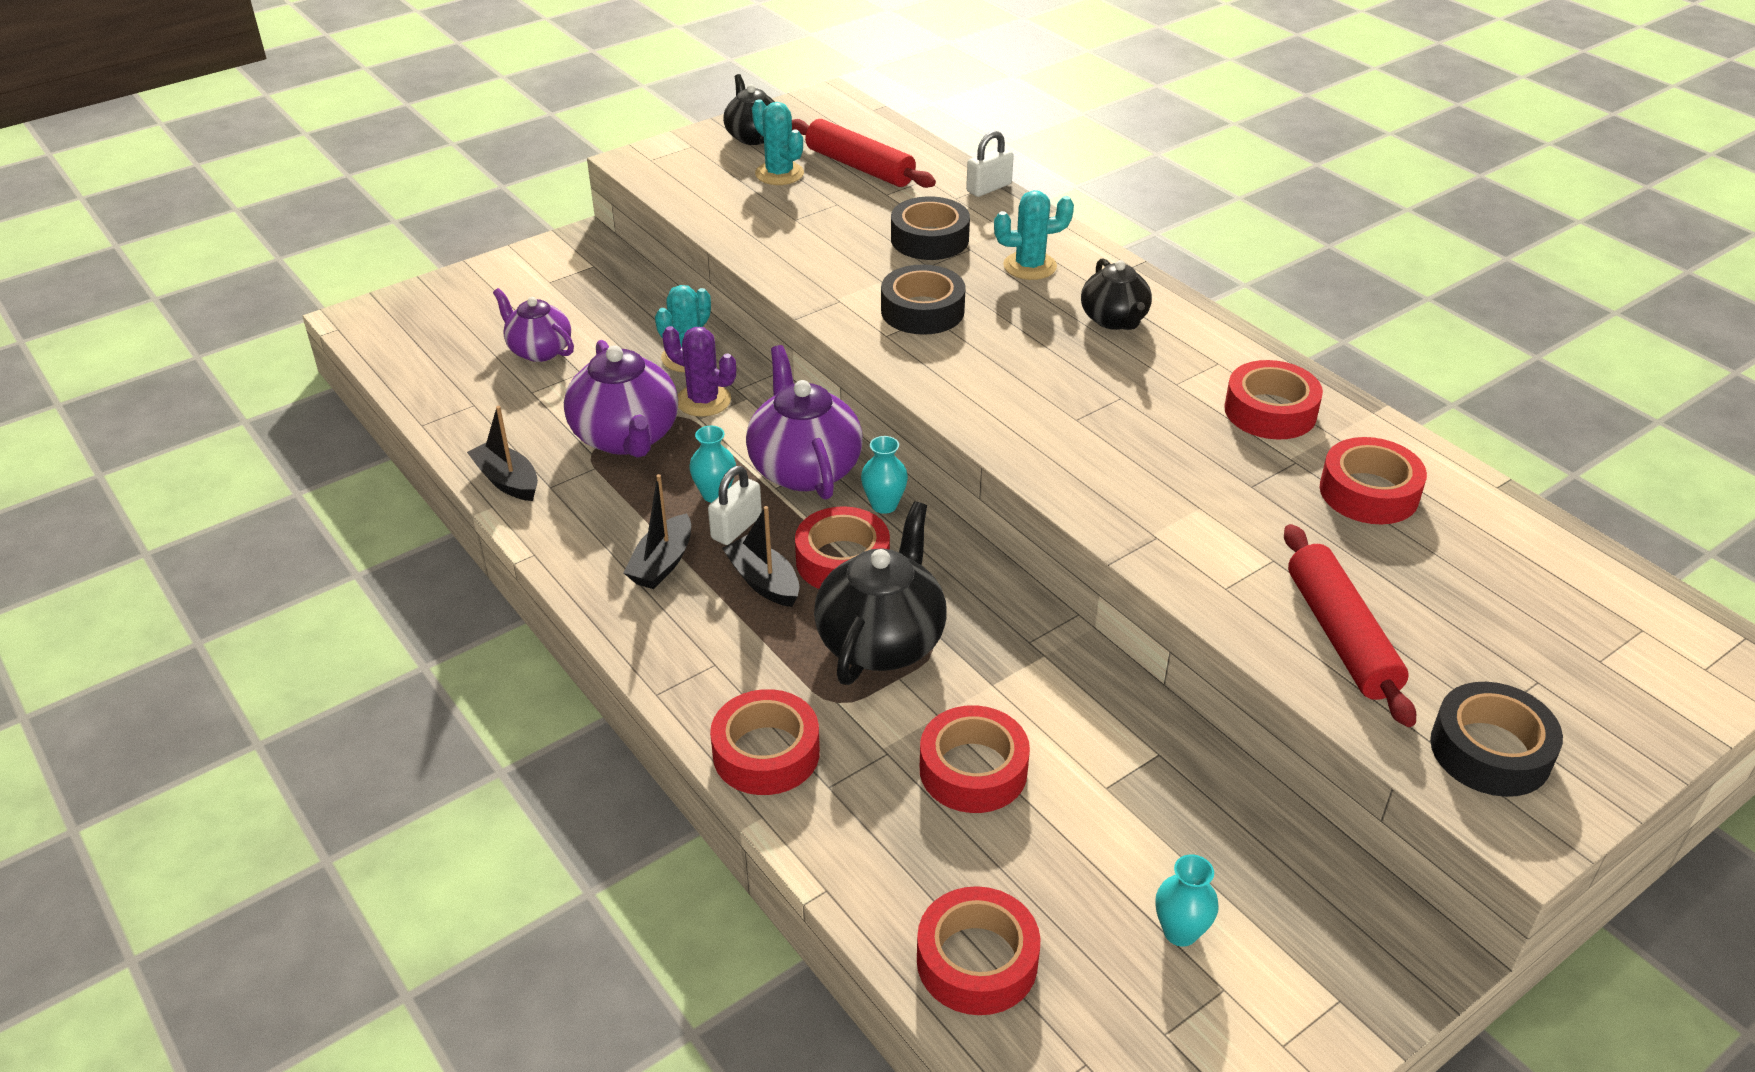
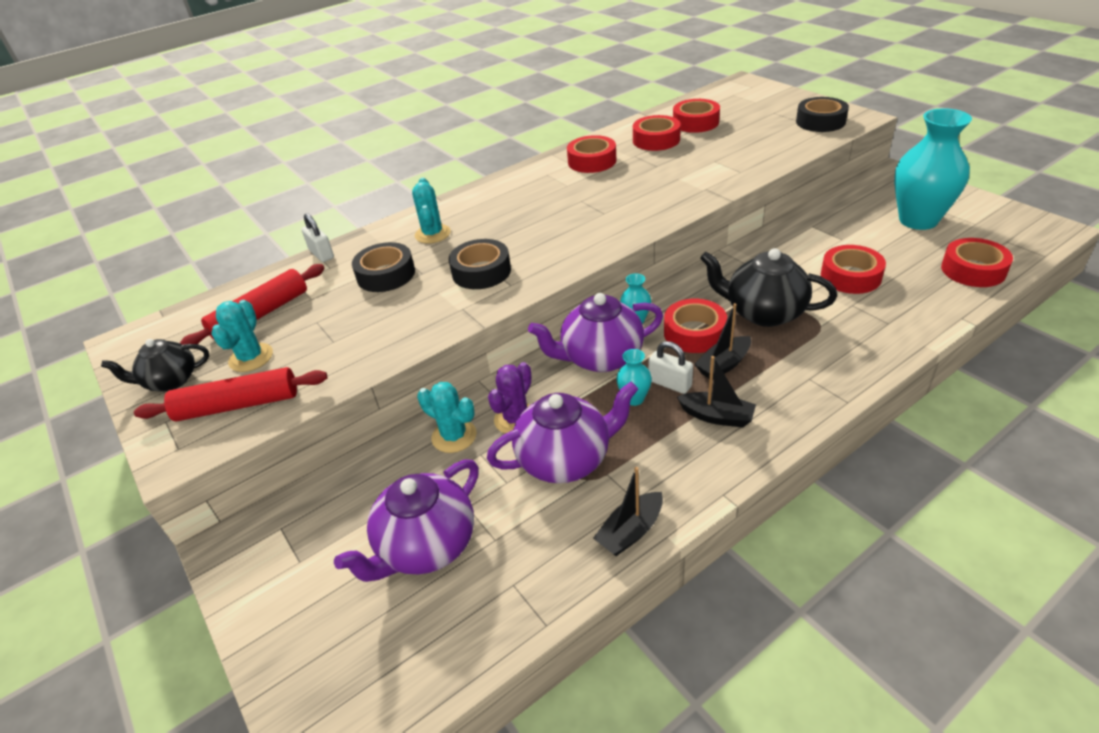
camera: 85 degrees left, 0 degrees up
(539, 350) = (426, 546): purple teapot -> purple teapot, size x1.58
(766, 753) = (875, 348): red tape -> red tape (695, 122)
(779, 174) = (251, 358): turquoise cactus -> turquoise cactus turned 45 degrees counterclockwise
(1114, 320) = (500, 204): black teapot -> none
(1180, 932) = (918, 220): turquoise vase -> turquoise vase, size x2.37
(1341, 636) = (763, 147): red rolling pin -> red rolling pin (238, 405)

